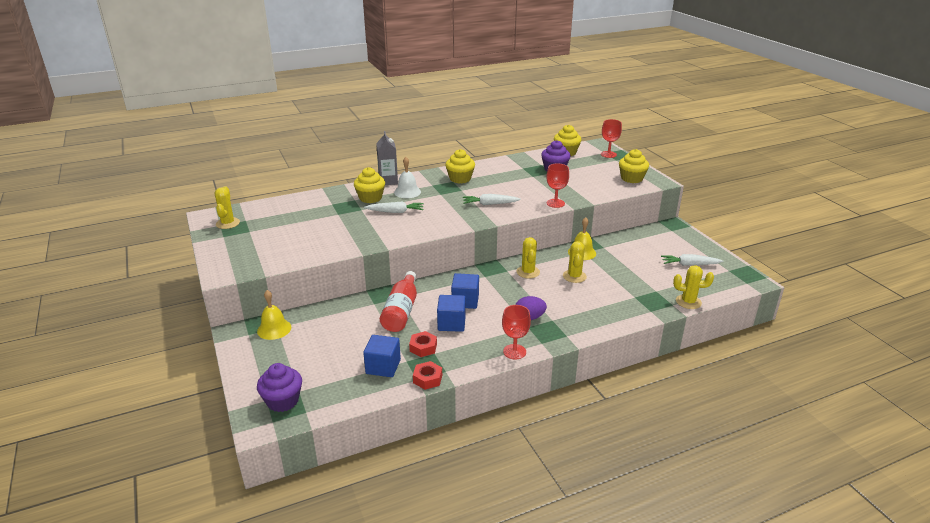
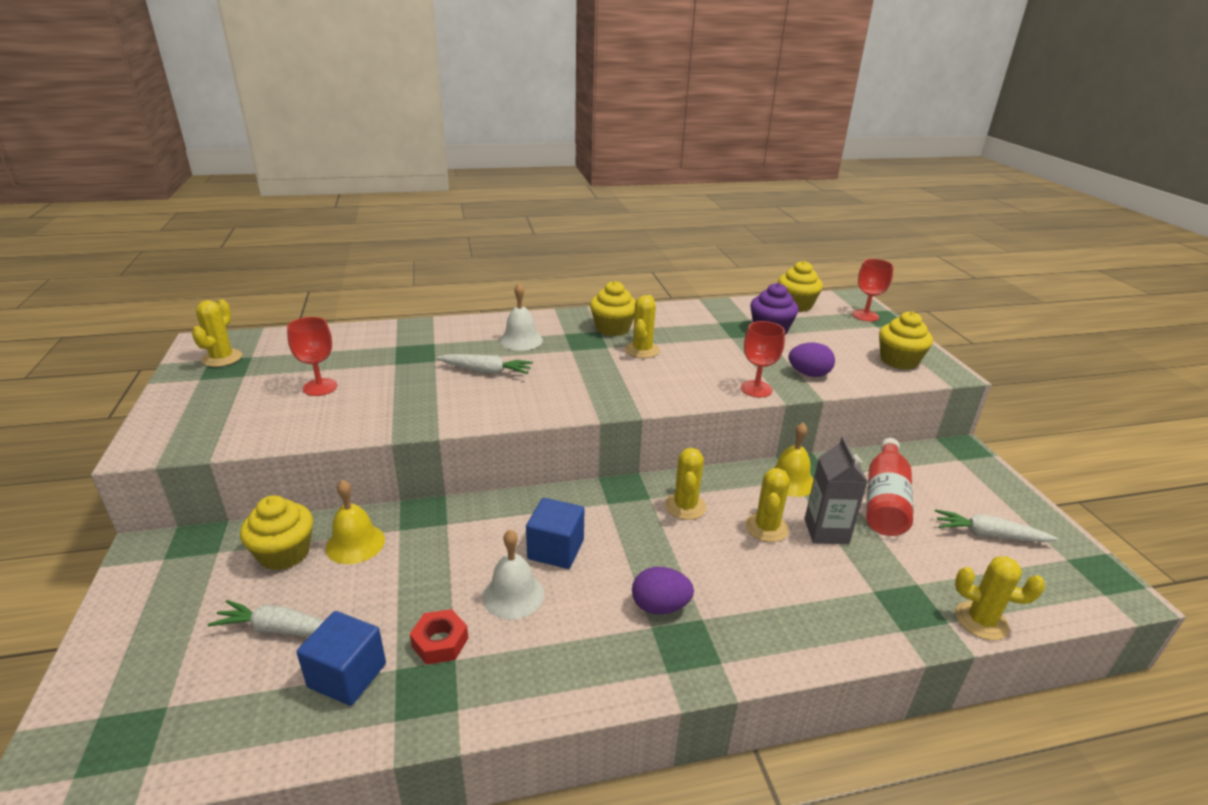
camera: 10 degrees right, 0 degrees up
(274, 329) = (210, 555): yellow bell -> yellow bell (355, 543)
(283, 401) = (124, 726): purple cupcake -> none
(370, 198) = (459, 343): yellow cupcake -> yellow cupcake (284, 553)
(388, 181) = (500, 319): grey carton -> grey carton (826, 531)
(401, 311) = (437, 552): red bottle -> red bottle (884, 500)
(427, 379) = (415, 723): red nut -> none
(451, 323) = (513, 595): blue cube -> white bell
(483, 189) = (642, 350): none -> yellow cactus
(489, 204) = (644, 377): white carrot -> white carrot (279, 629)
(514, 352) = (607, 685): red goblet -> red goblet (320, 387)
(583, 192) = (808, 374): none -> purple egg

